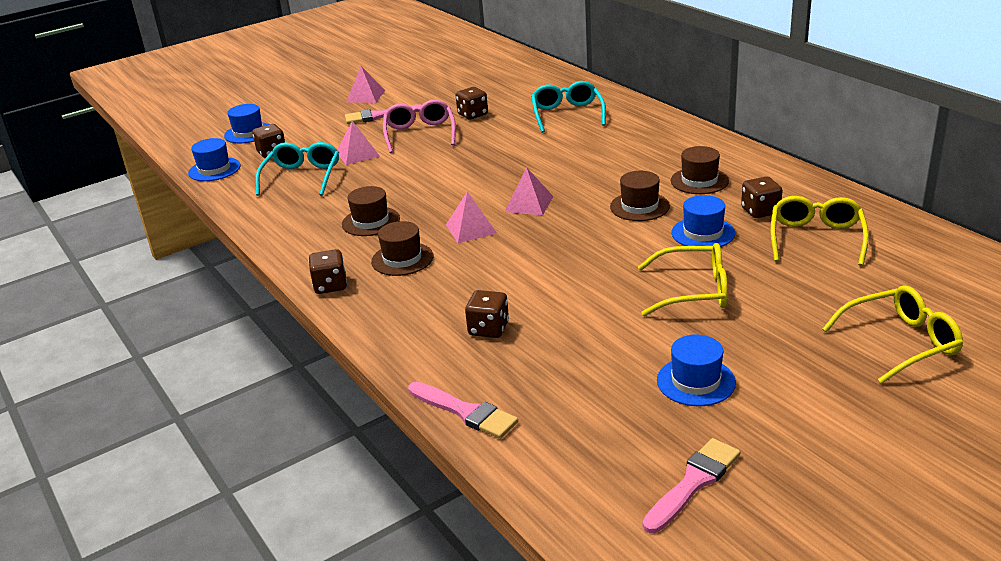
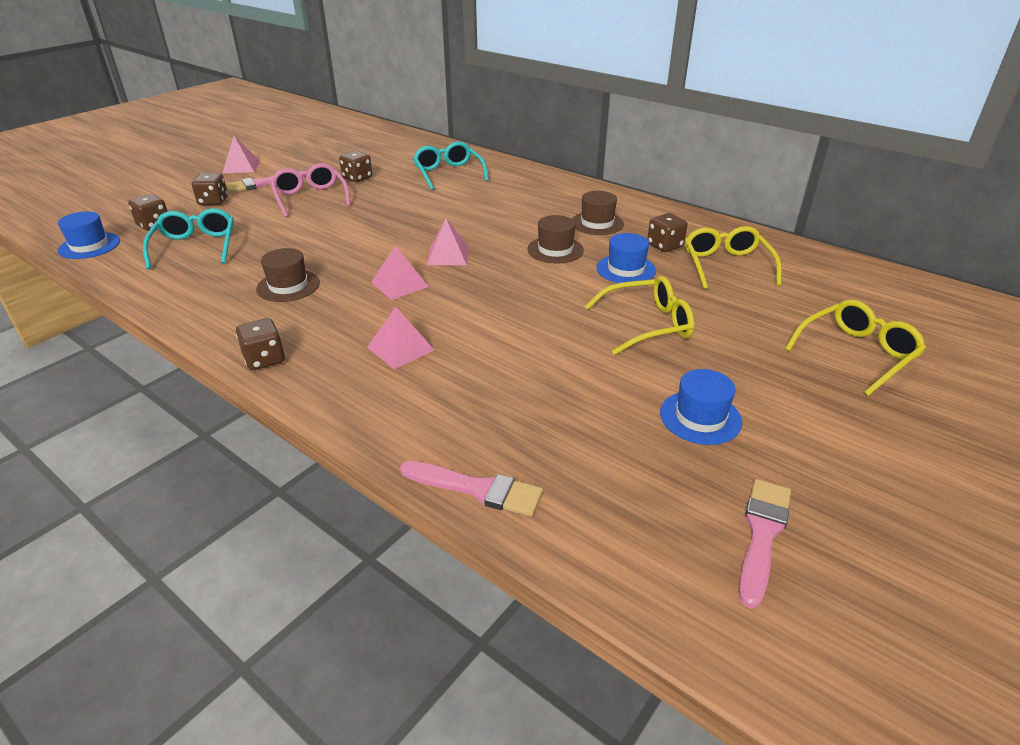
camera: 20 degrees left, 5 degrees up
(248, 133) = (121, 207): blue hat -> none
(357, 154) = (251, 220): pink pyramid -> pink pyramid (400, 348)
(402, 259) = (337, 322): brown hat -> none
(488, 329) = (462, 387): brown dice -> brown dice (213, 201)

